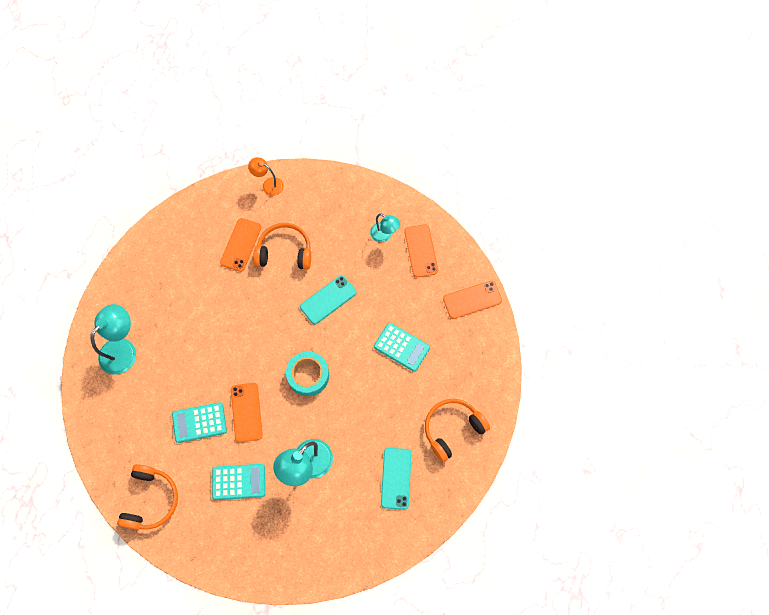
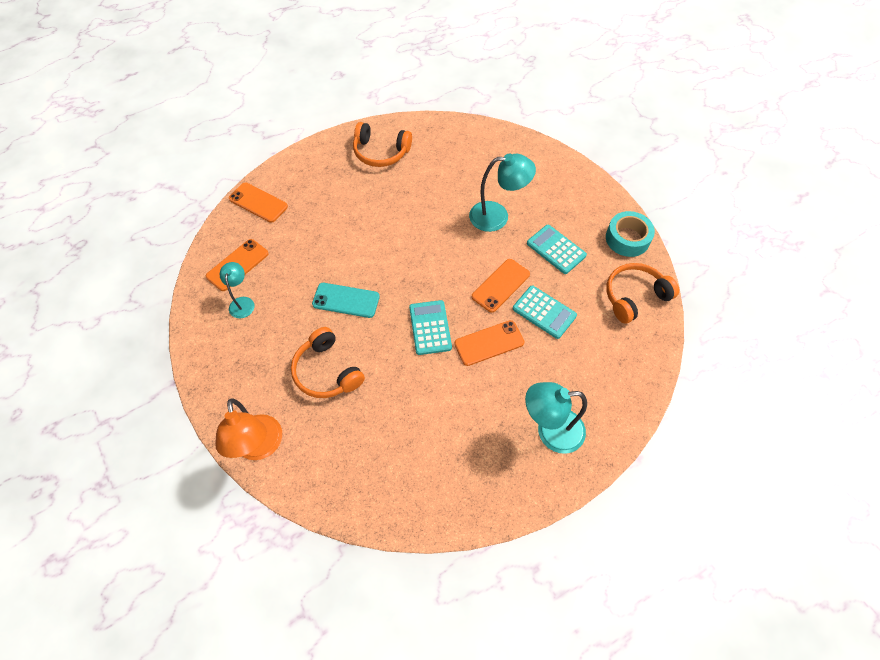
camera: 130 degrees left, 10 degrees down
(241, 245) = (352, 417): orange phone -> orange phone (489, 343)
(268, 185) = (260, 447): orange lamp -> orange lamp, size x1.67
(308, 375) = (428, 266): turquoise tape -> turquoise tape (627, 239)
(396, 478) = (449, 161): turquoise phone -> none
(401, 347) = (343, 221): turquoise calculator -> turquoise calculator (430, 327)

